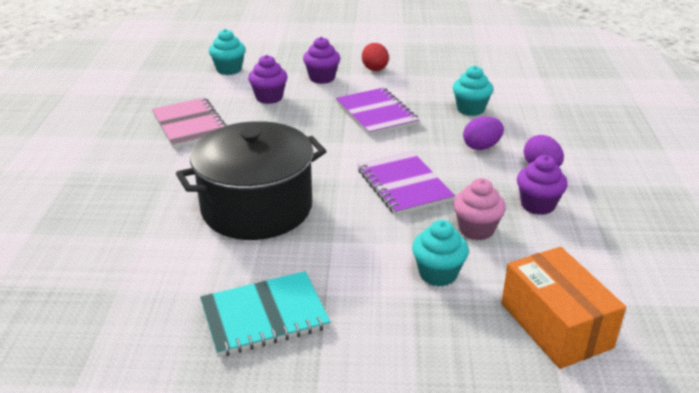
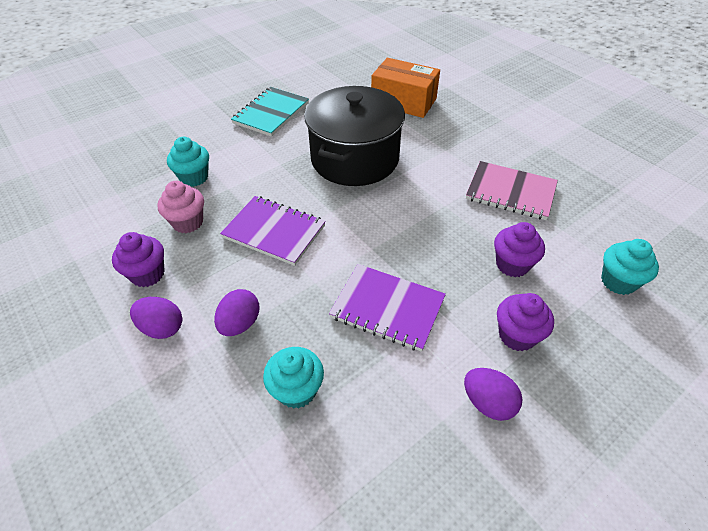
camera: 140 degrees right, 15 degrees up
(375, 70) = (488, 403): red egg -> purple egg
(555, 325) = (102, 183): orange box -> orange box (403, 102)

